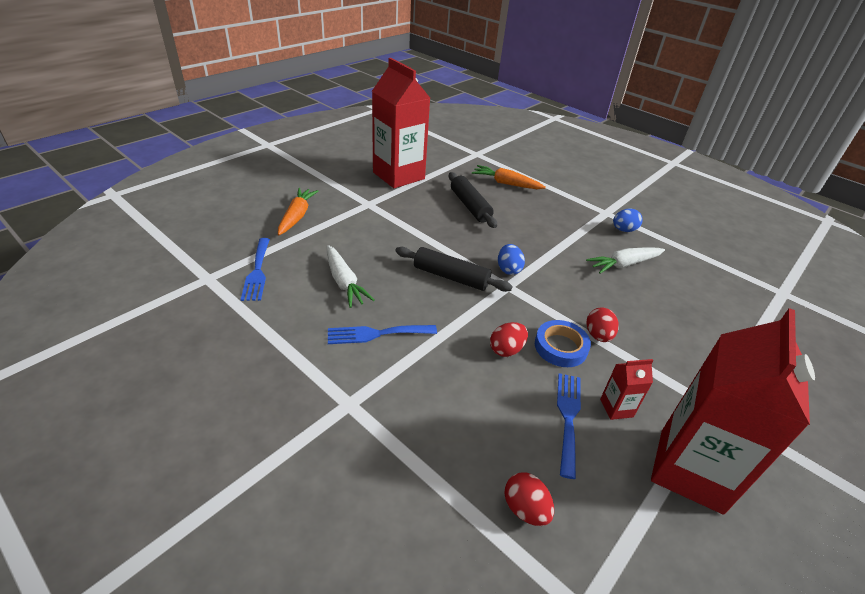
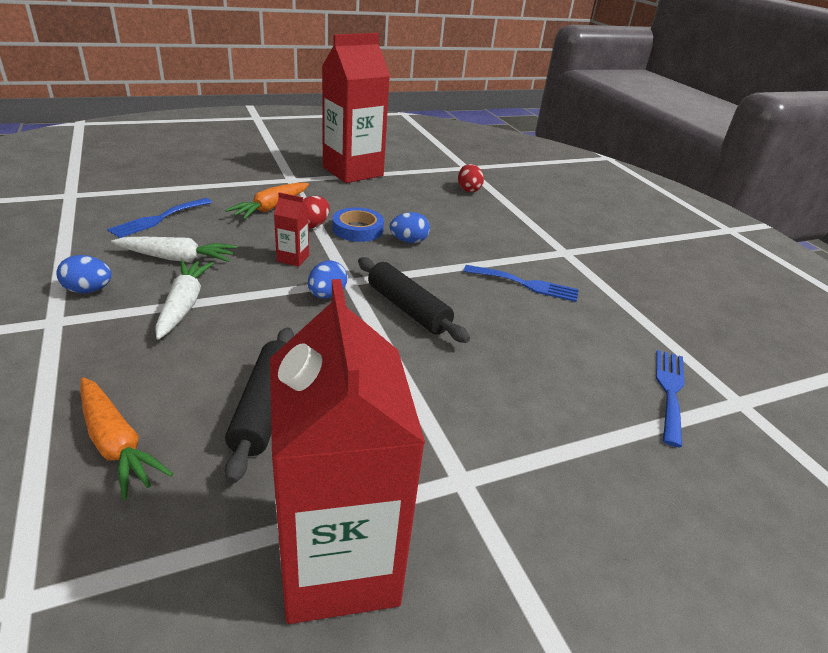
camera: 155 degrees left, 5 degrees down
(297, 216) = (616, 490): orange carrot -> orange carrot (271, 208)
(344, 282) = (548, 342): white carrot -> white carrot (184, 305)
(506, 349) = (409, 241): red egg -> blue egg
(568, 417) = (402, 203): blue fork -> blue fork (158, 219)
(616, 408) = (361, 197): red carton -> red carton (293, 258)

